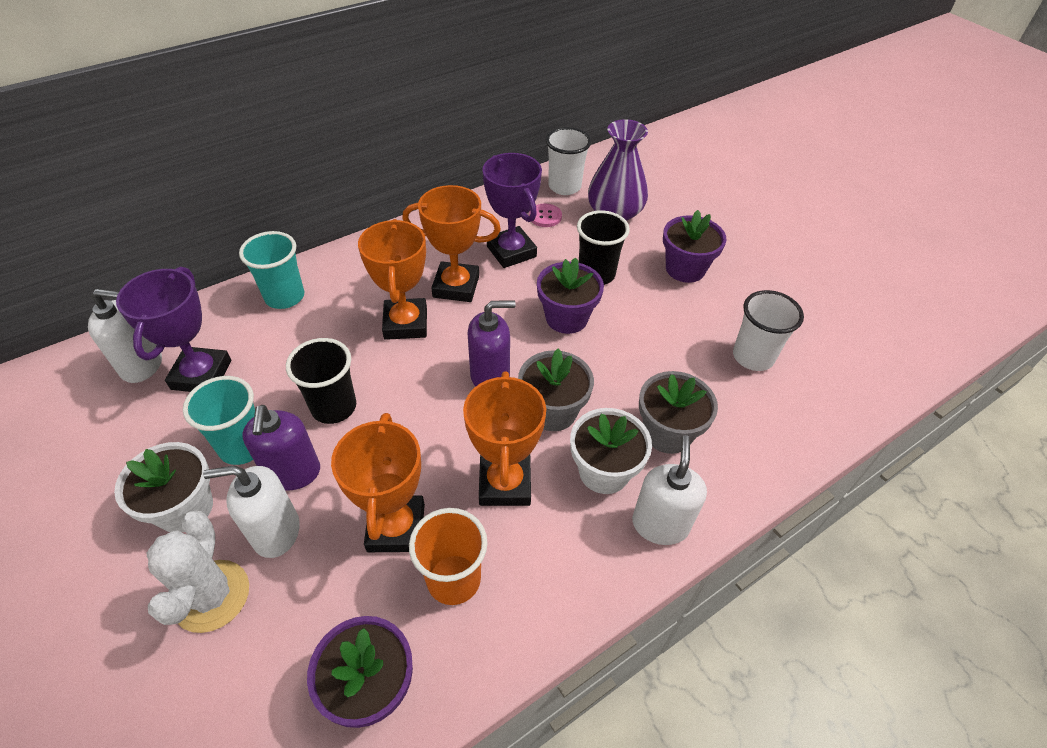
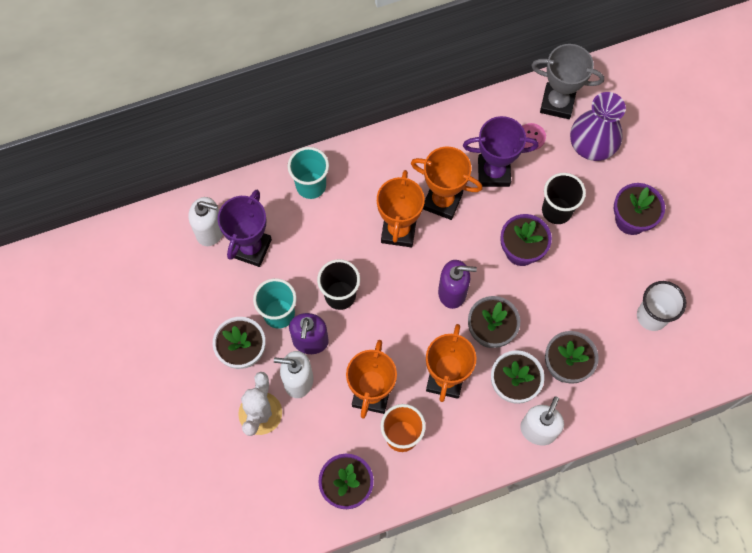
camera: 15 degrees right, 20 degrees up
(511, 251) = (493, 172): purple trophy -> purple trophy turned 75 degrees counterclockwise
(564, 186) = (557, 103): white cup -> grey trophy

